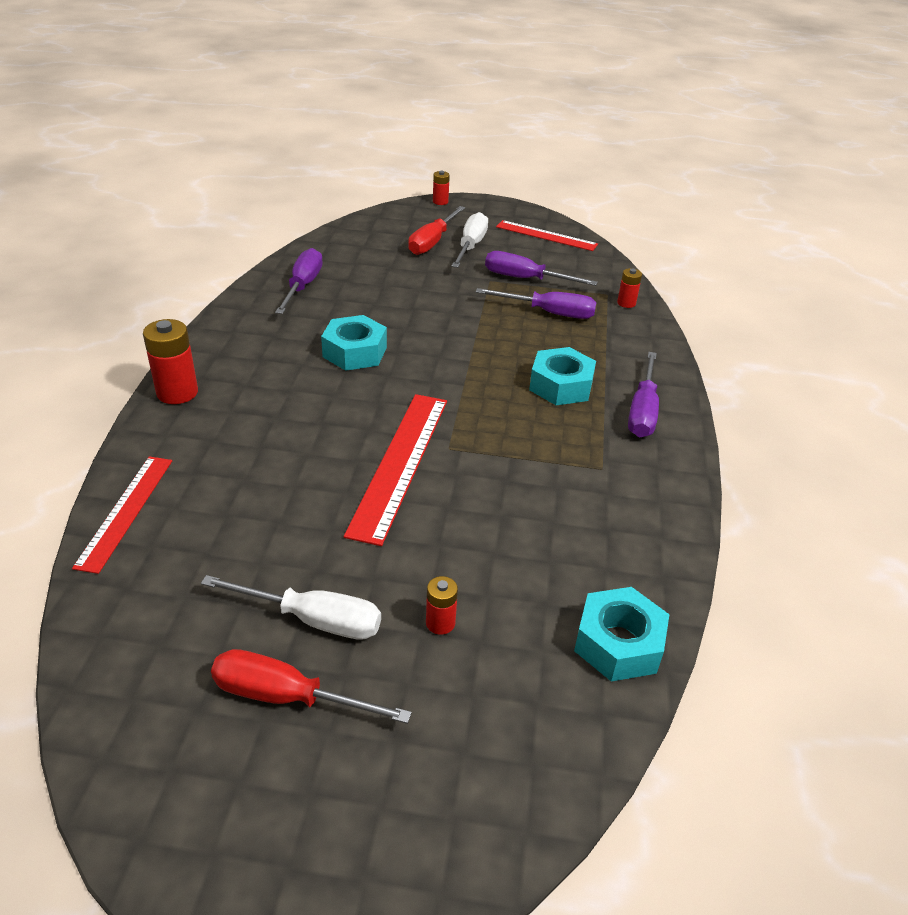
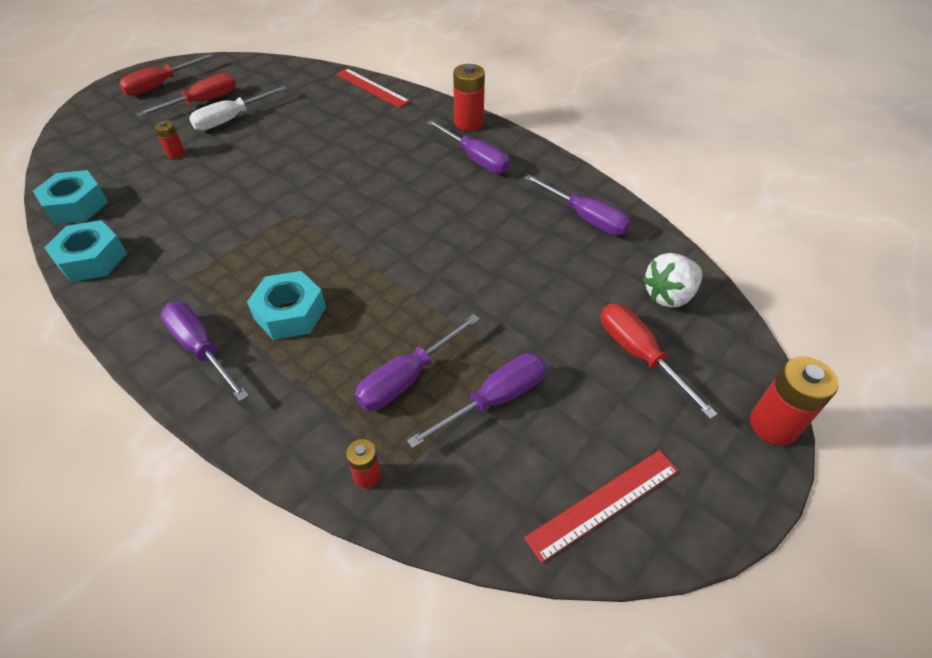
camera: 125 degrees right, 10 degrees up
(253, 365) = (475, 159): none -> purple screwdriver
(268, 821) = (160, 85): none -> red screwdriver
(354, 352) = (451, 211): turquoise nut -> turquoise nut (92, 259)
(365, 241) = (669, 295): none -> white strawberry
(399, 463) = (302, 185): red ruler -> none
(440, 202) = (773, 425): red battery -> red battery, size x1.79
(470, 246) = (610, 389): white screwdriver -> none

